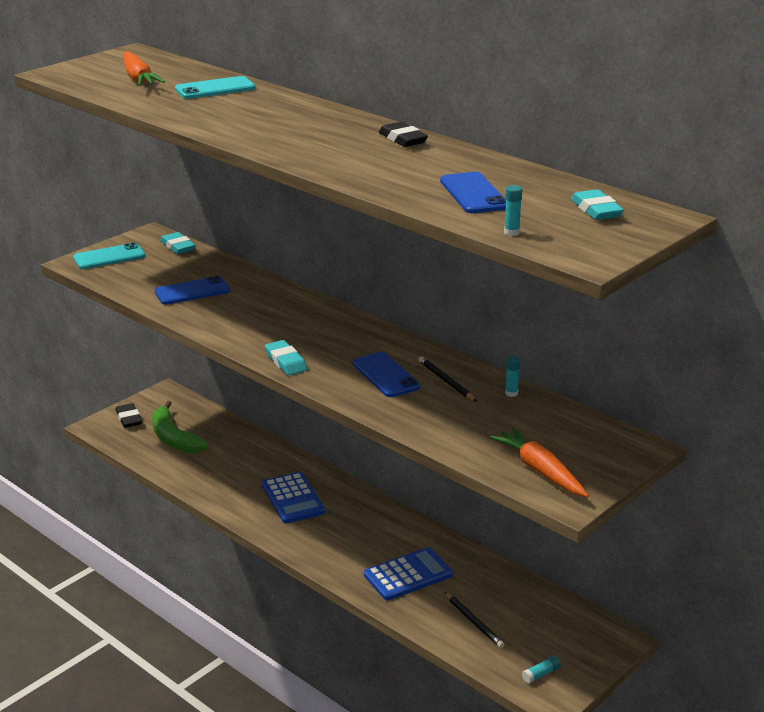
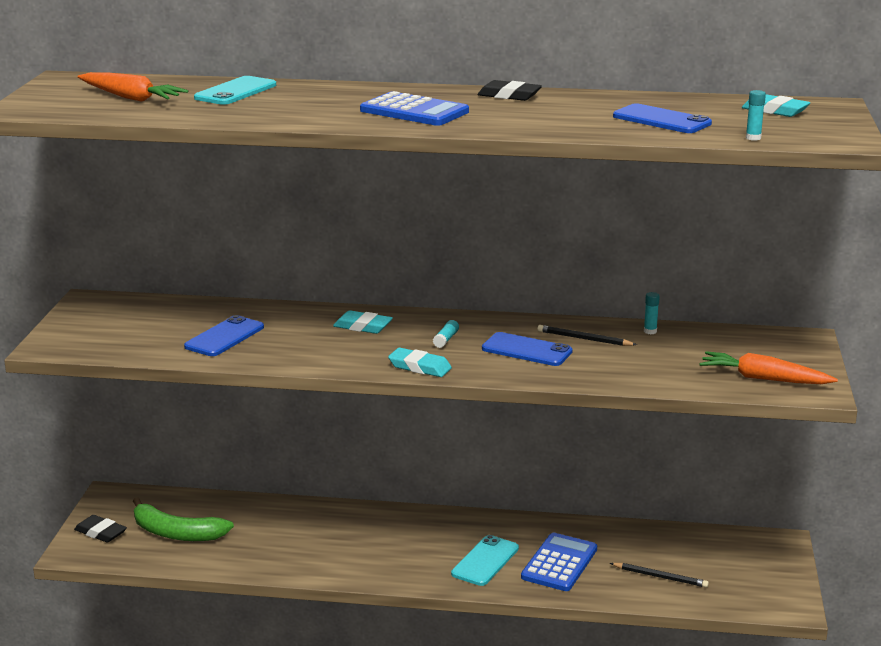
camera: 35 degrees left, 5 degrees down
(109, 257) = (77, 332): turquoise phone -> turquoise phone (485, 561)
(178, 246) = (140, 303): turquoise eraser -> turquoise eraser (363, 326)
(293, 498) = (372, 542): blue calculator -> blue calculator (414, 111)
(541, 674) = (761, 593): turquoise glue stick -> turquoise glue stick (446, 339)

